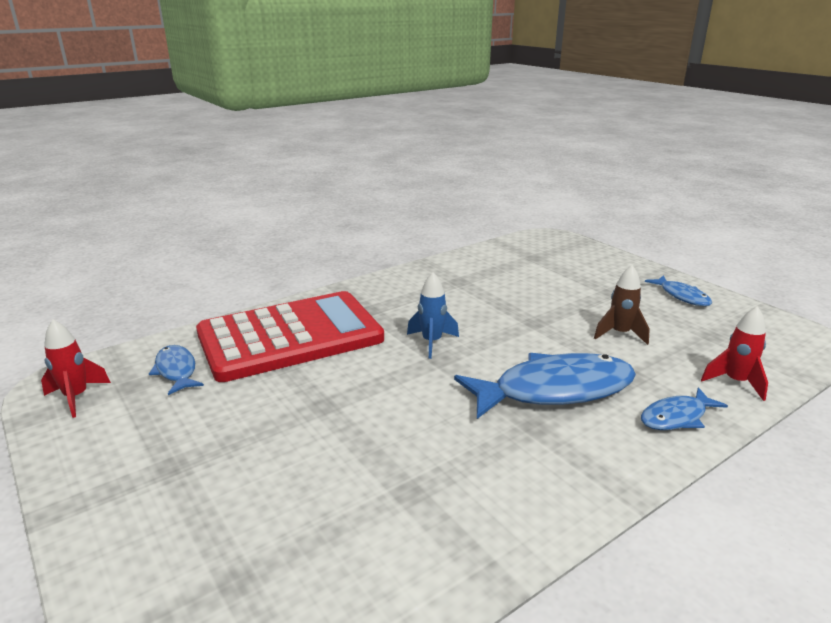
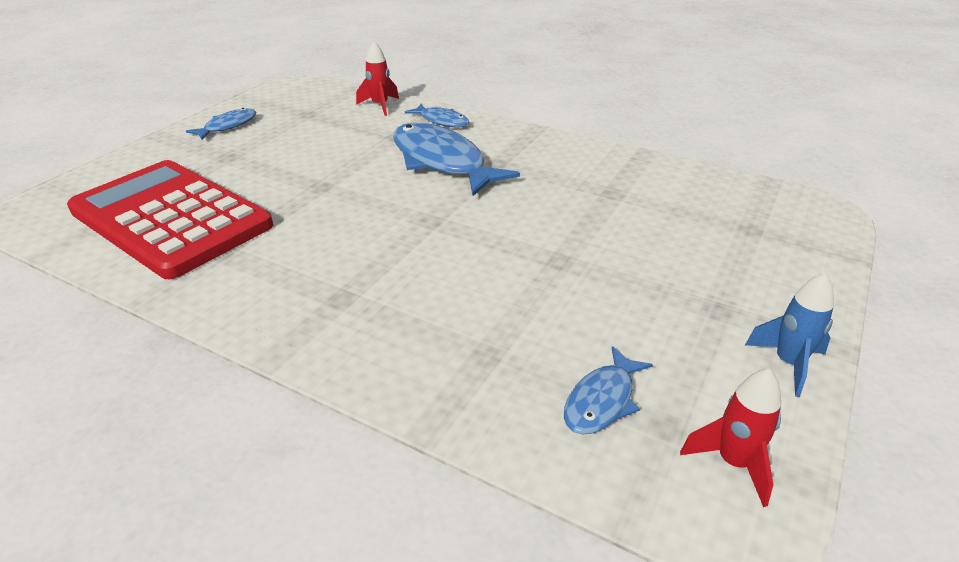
camera: 115 degrees left, 10 degrees up
(290, 337) = (453, 337): red calculator -> red calculator (171, 218)
(432, 342) = (400, 232): blue rocket -> blue rocket (788, 363)
(620, 334) = (325, 146): brown rocket -> none

